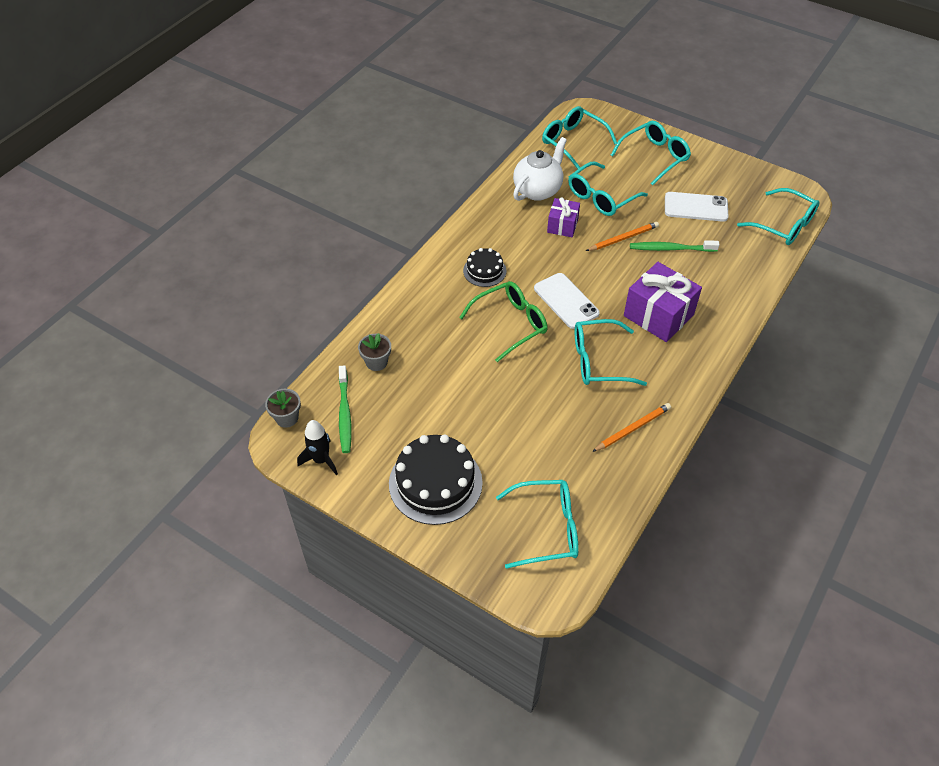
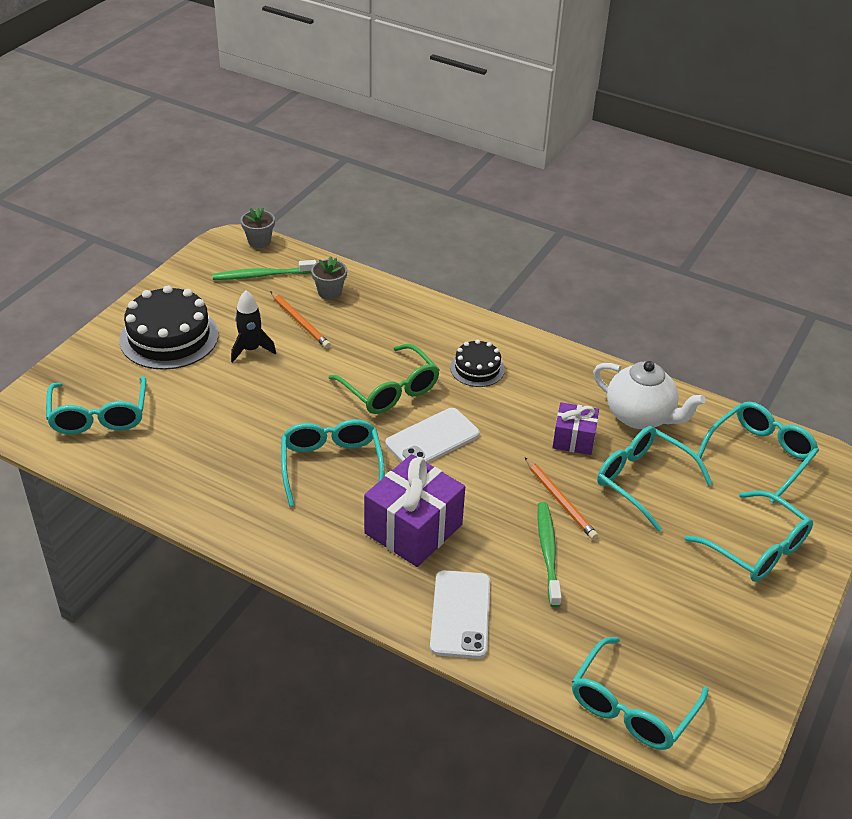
camera: 85 degrees right, 10 degrees down
(321, 460) = (207, 265): black rocket -> black rocket (251, 350)
(632, 428) = (224, 491): orange pencil -> orange pencil (300, 322)
(696, 207) = (648, 590): white phone -> white phone (460, 614)

